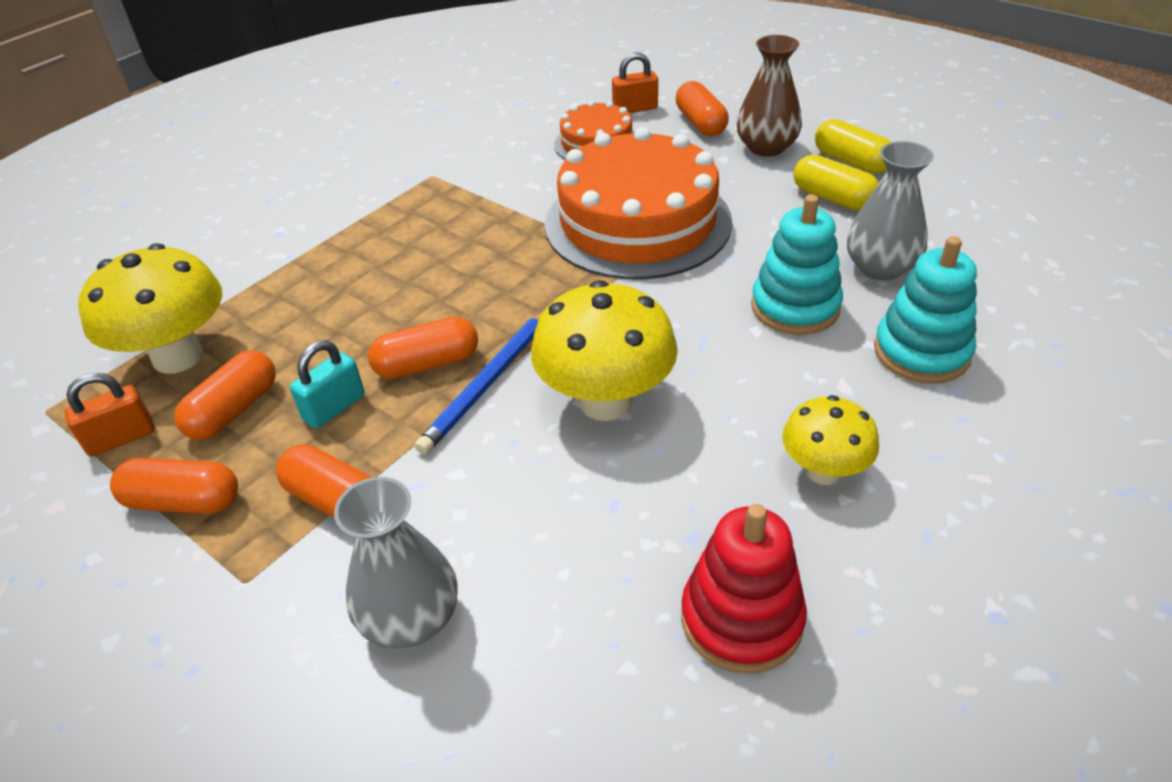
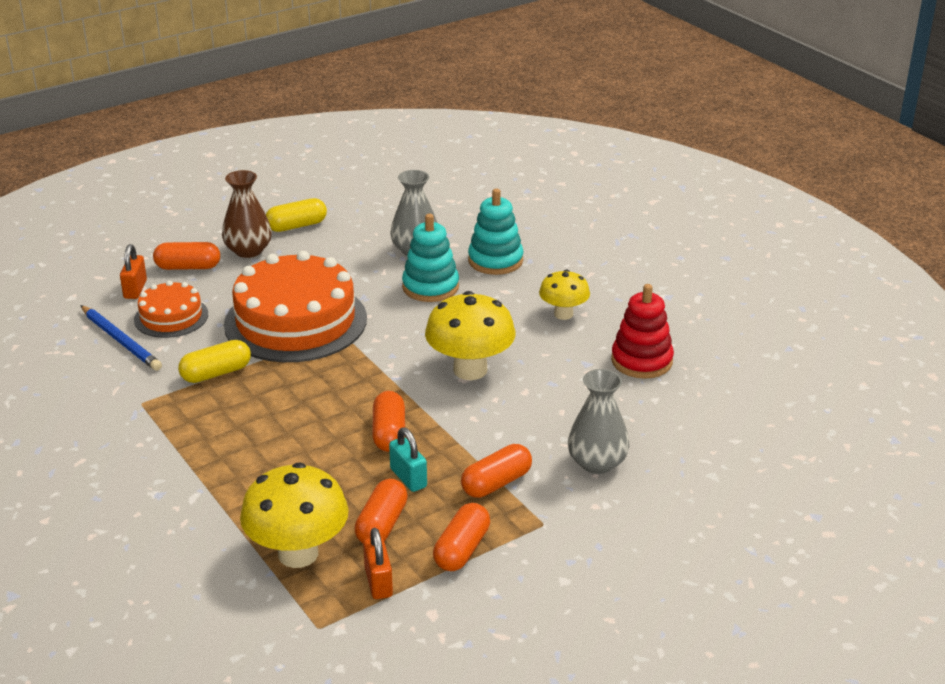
camera: 75 degrees left, 10 degrees down
(234, 410) = (382, 525): orange capsule -> orange capsule turned 60 degrees clockwise
(488, 382) = (425, 410): blue pencil -> blue pencil (121, 340)
(833, 198) = (332, 244): yellow capsule -> yellow capsule (216, 373)

